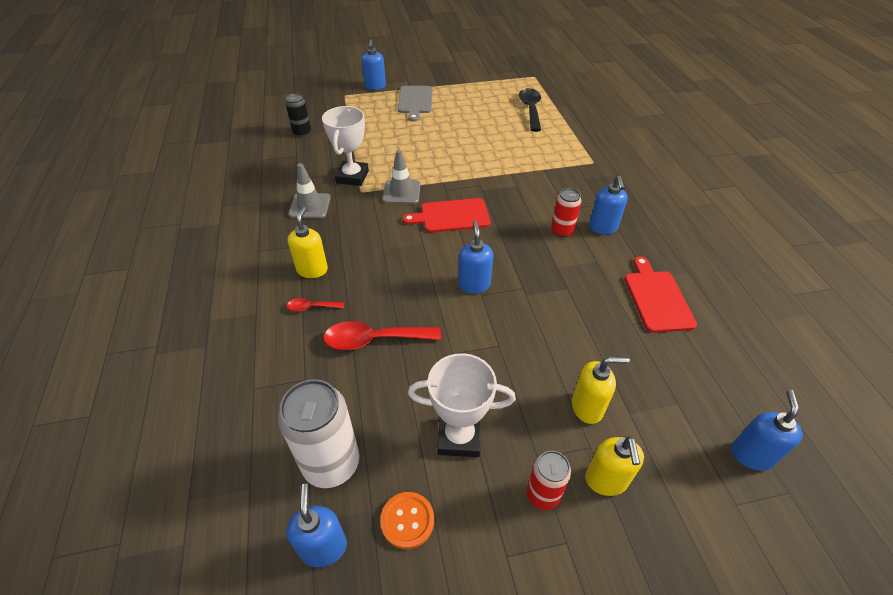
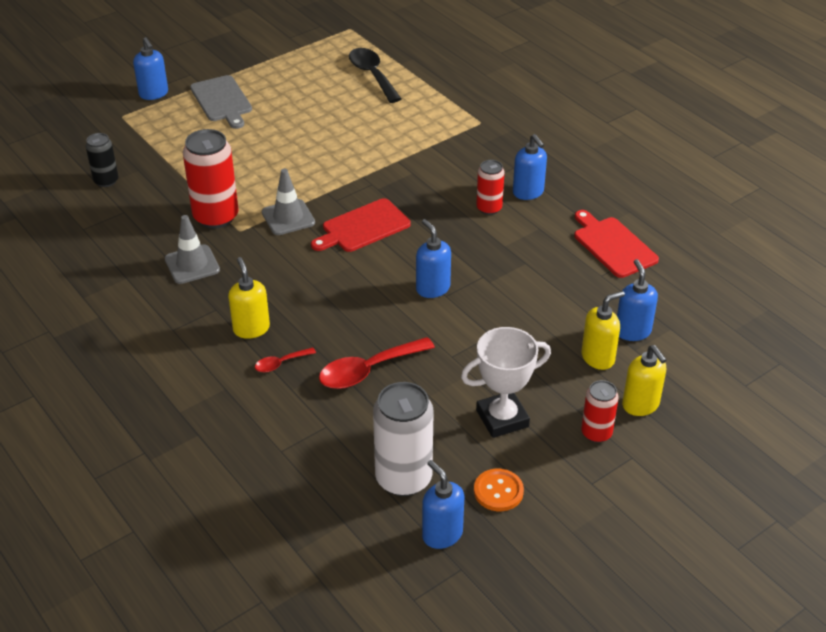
camera: 25 degrees left, 5 degrees down
(352, 177) = (216, 217): white trophy -> red can
(751, 455) = (743, 346): blue soap dispenser -> blue soap dispenser (632, 331)

